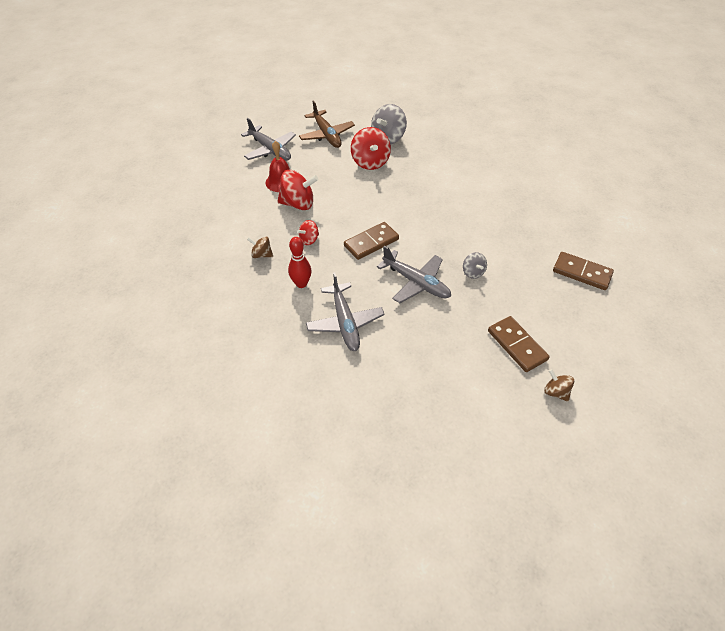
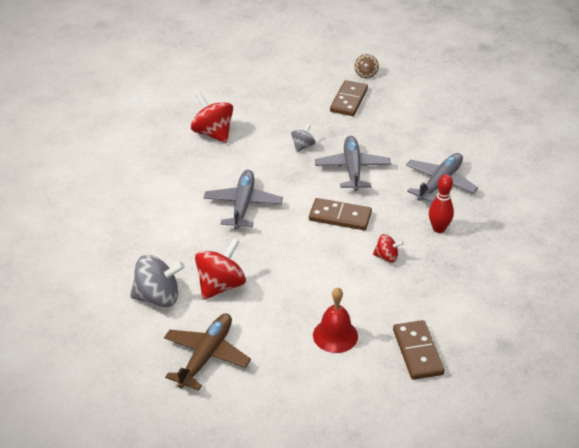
camera: 130 degrees left, 10 degrees down
(262, 254) = (443, 275): brown spinning top -> none
(270, 150) = (292, 389): grey plane -> grey plane (243, 205)
(298, 204) = (351, 297): red spinning top -> red spinning top (213, 133)
(581, 273) = (236, 98): brown domino -> brown domino (418, 352)

